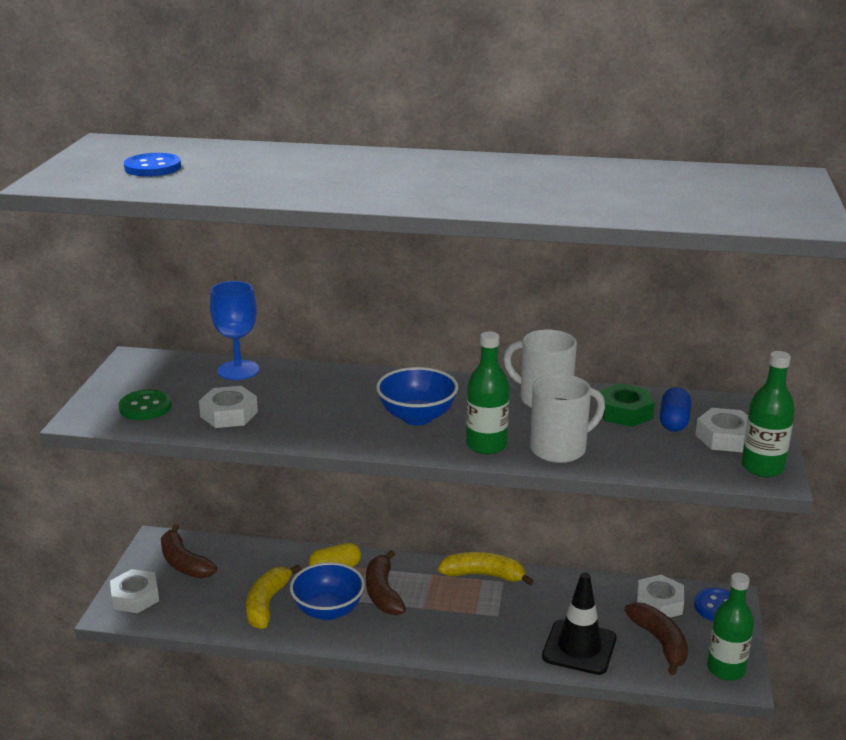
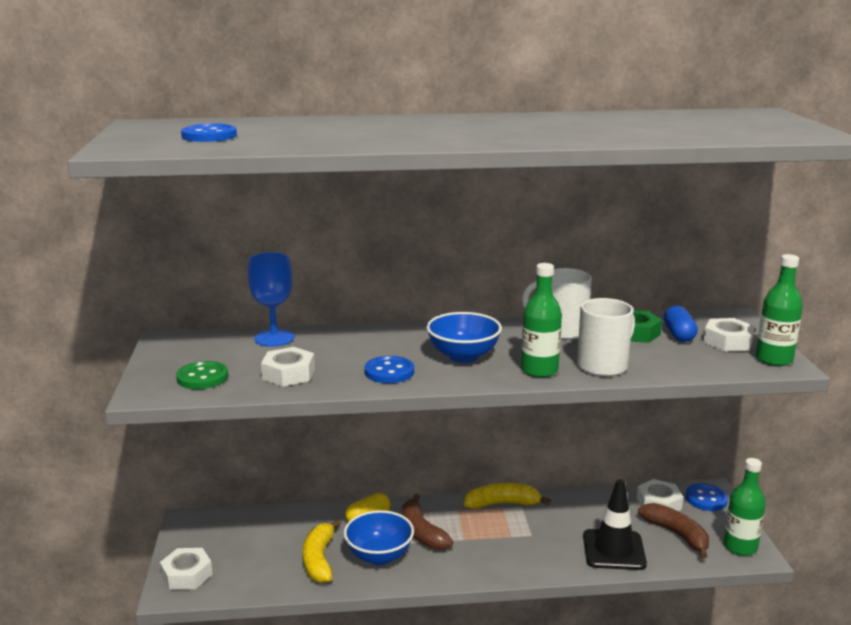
camera: 15 degrees left, 5 degrees down
(184, 563) = (222, 536): brown banana -> none
(329, 425) = (389, 372): none -> blue button

